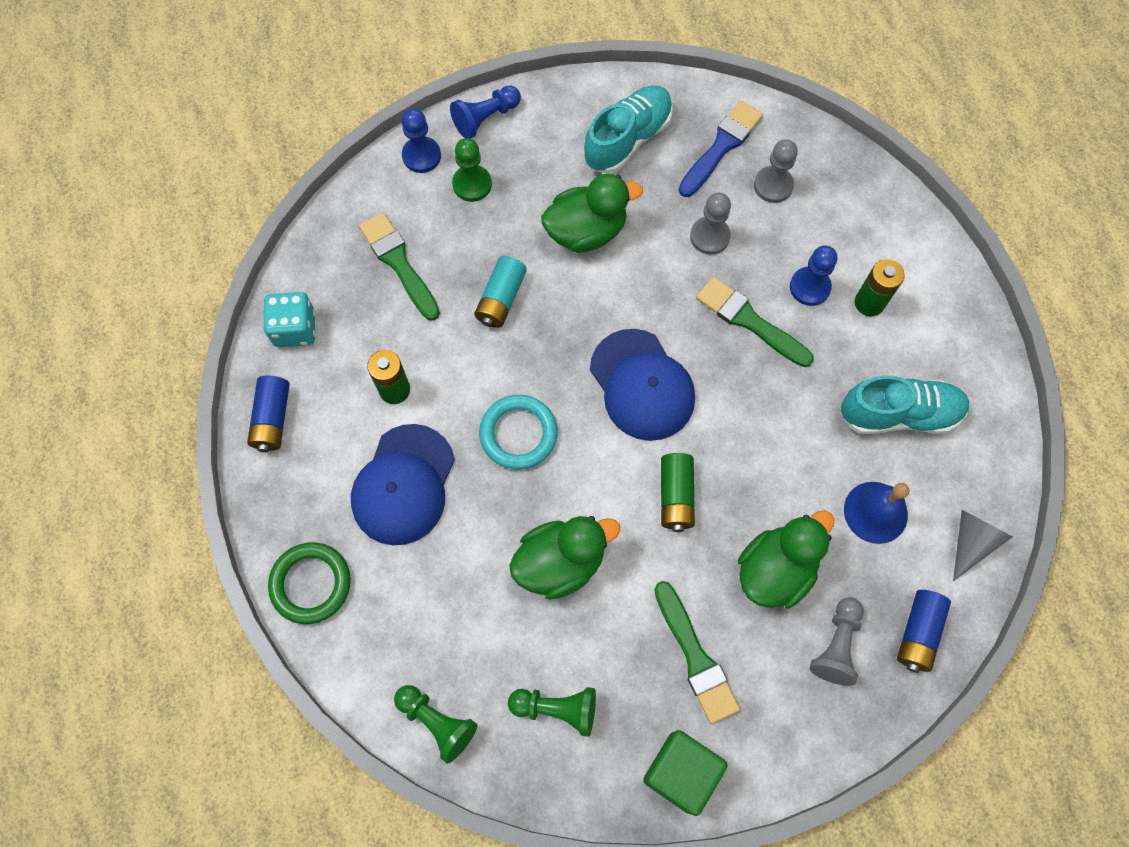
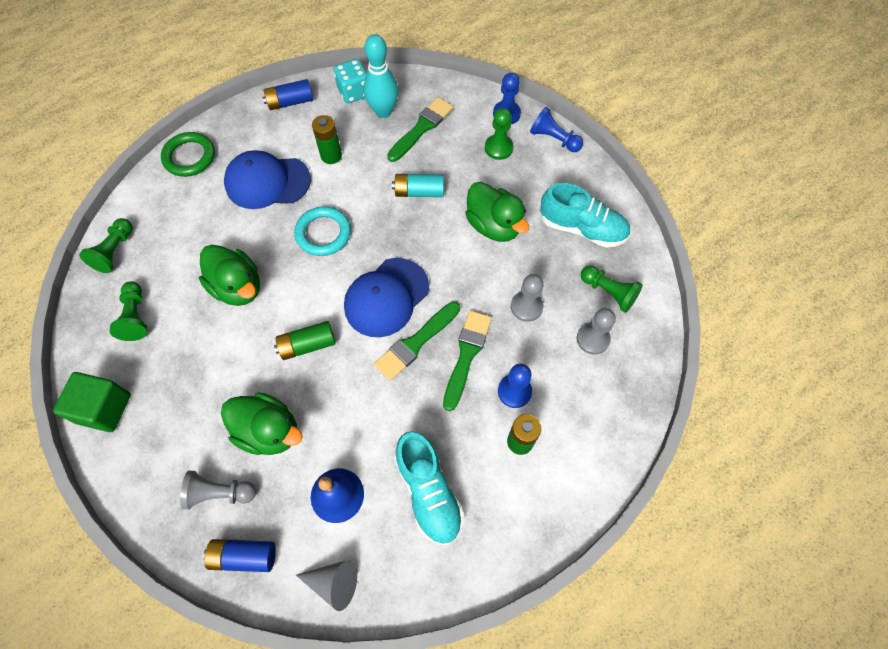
camera: 70 degrees right, 5 degrees down
(348, 301) = (383, 111): none -> turquoise bowling pin
(695, 657) = (189, 394): green brush -> green brush (416, 343)
(721, 147) = (608, 292): blue brush -> green pawn

